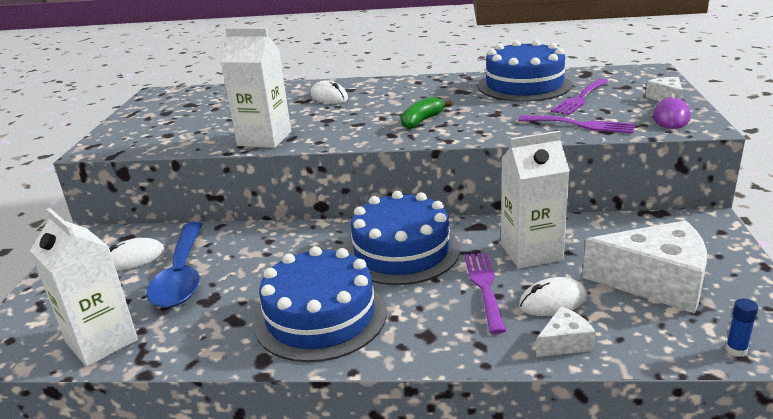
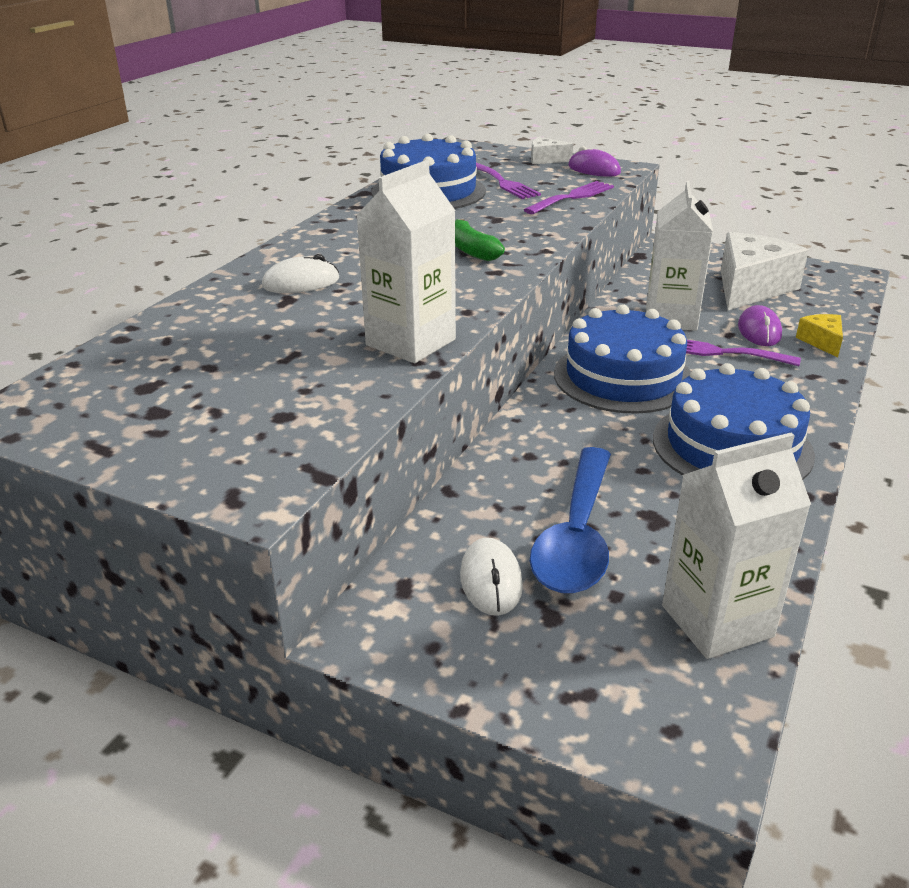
camera: 70 degrees left, 5 degrees up
(182, 275) = (576, 536): blue spoon -> blue spoon turned 90 degrees clockwise
(552, 301) = (759, 331): white mouse -> purple mouse
(564, 343) = (822, 342): white cheese -> yellow cheese
(736, 350) = (850, 291): blue glue stick -> none

